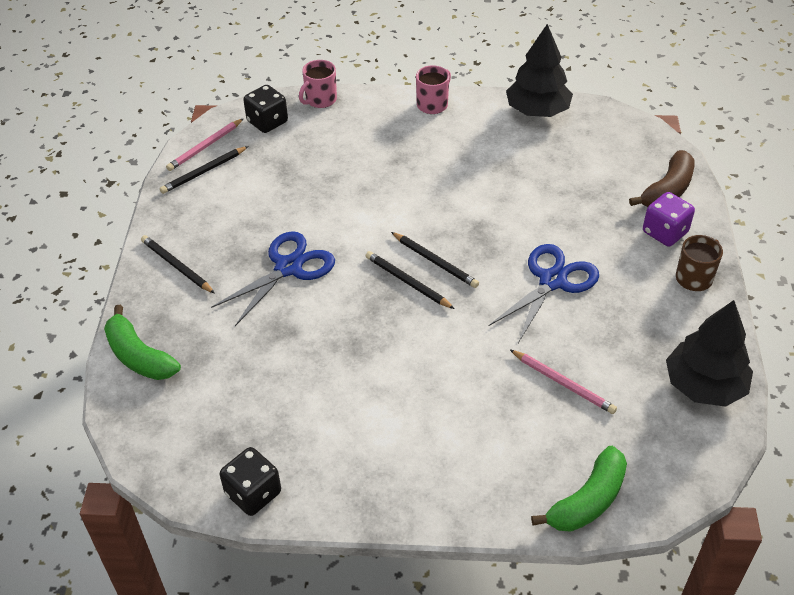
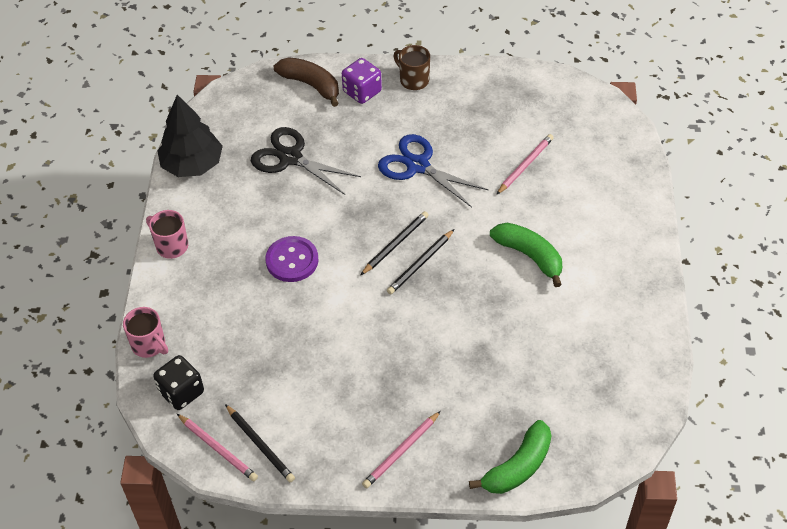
camera: 90 degrees left, 5 degrees up
(177, 266) = (401, 451): black pencil -> pink pencil
(253, 493) = (651, 361): black dice -> none
(288, 267) = (403, 355): blue scissors -> none
(414, 184) = (292, 260): none -> purple button
(554, 178) = (290, 158): none -> black scissors
(587, 500) = (628, 158): green banana -> green banana (529, 256)
(704, 386) = (521, 87): black tree -> none

